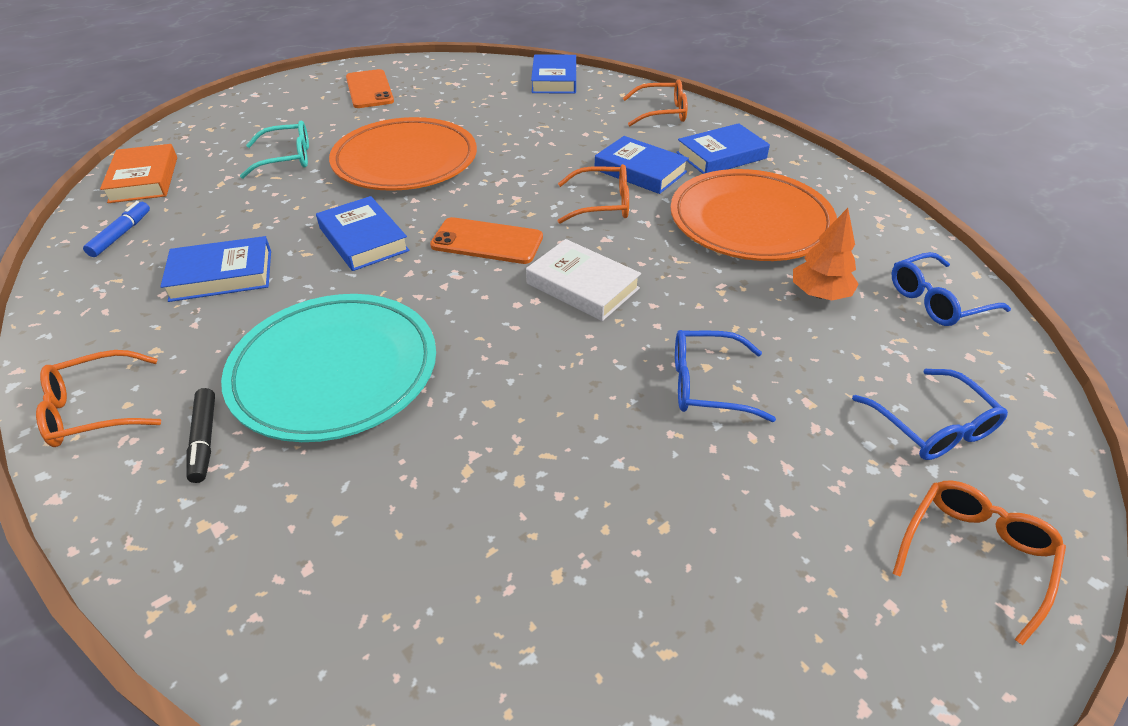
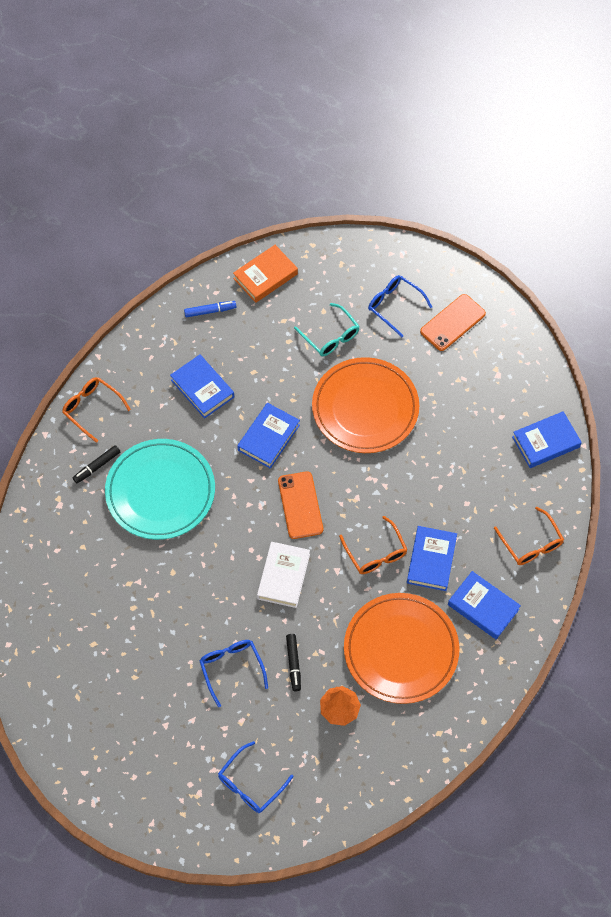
camera: 65 degrees right, 20 degrees up
(728, 316) = (293, 663): none -> black marker
(936, 300) = (365, 777): blue glasses -> blue glasses (394, 306)
(975, 554) = (175, 808): orange glasses -> none

